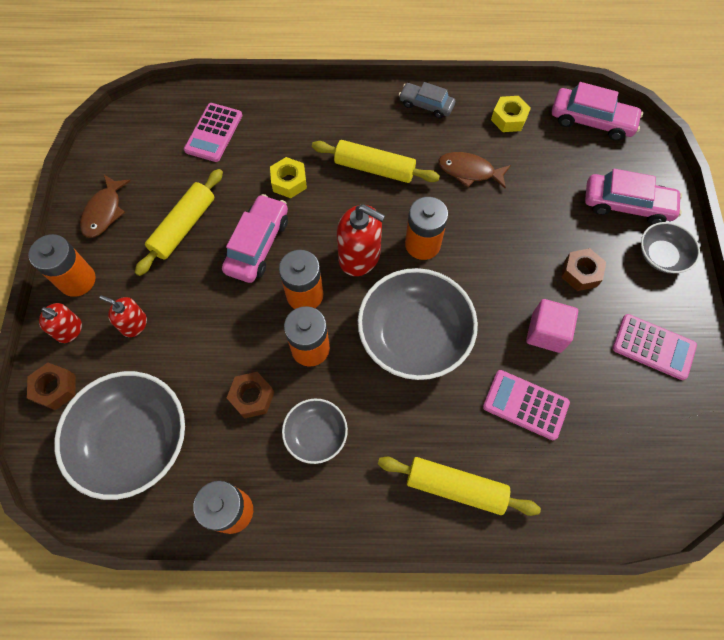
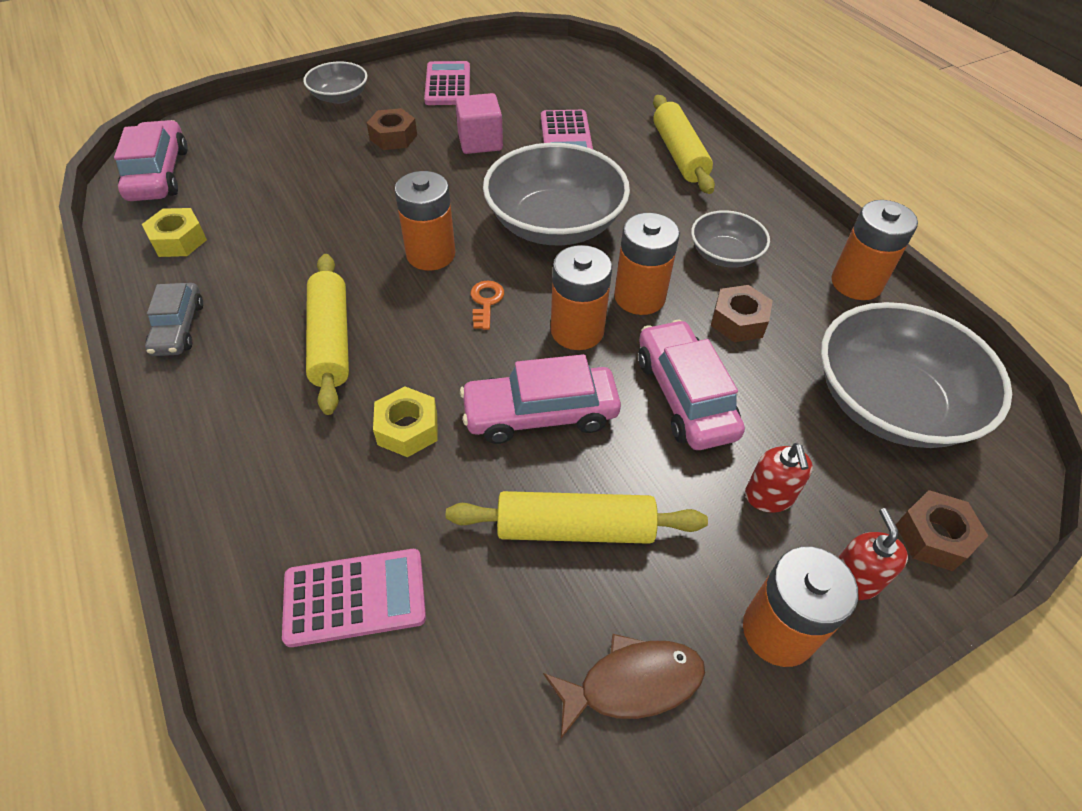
camera: 120 degrees left, 15 degrees down
(359, 256) = (486, 302): red soap dispenser -> orange key
(469, 171) = (291, 249): brown fish -> none
(626, 205) = (283, 127): pink car -> pink car (684, 396)

